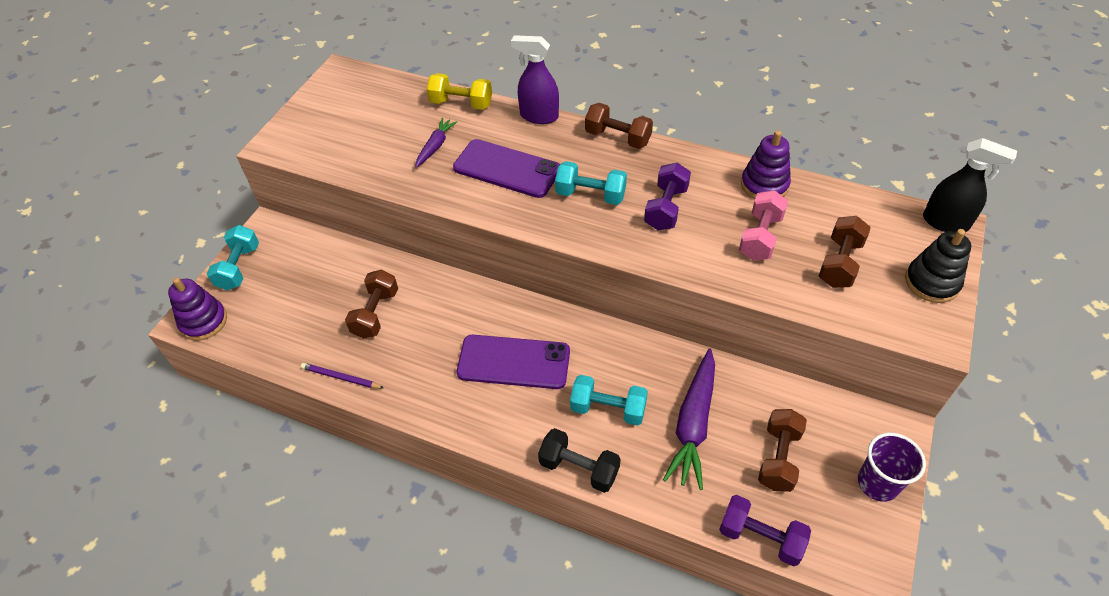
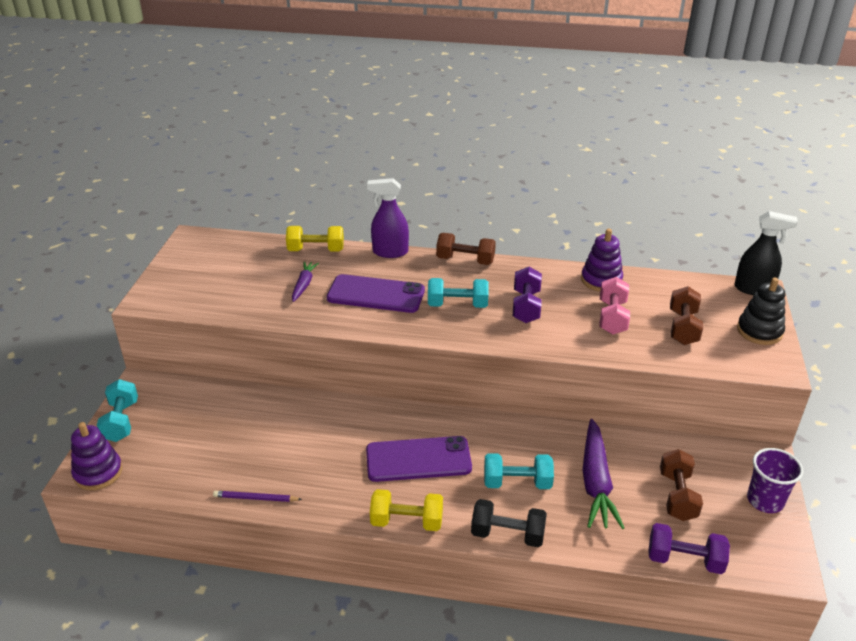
camera: 15 degrees left, 15 degrees down
(376, 313) = (273, 440): brown dumbbell -> none
(480, 433) = (407, 521): none -> yellow dumbbell

